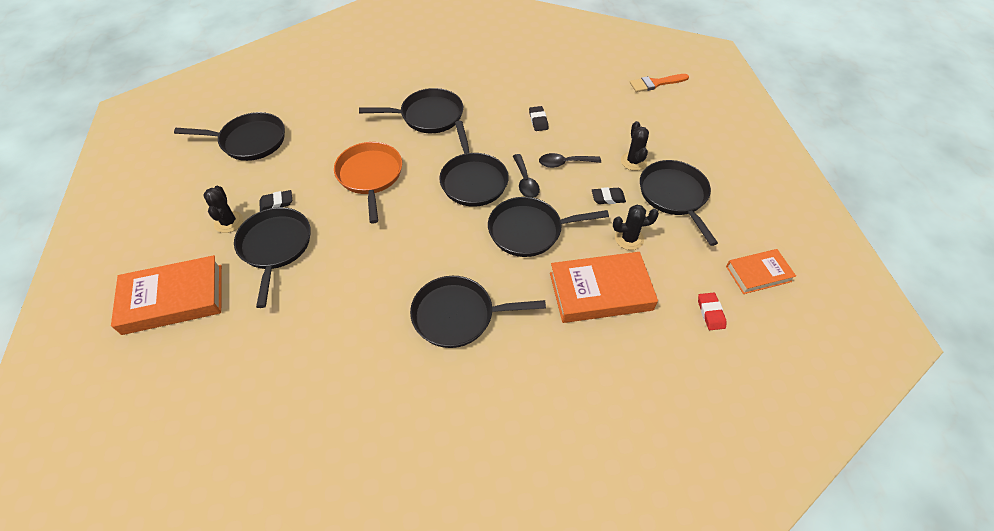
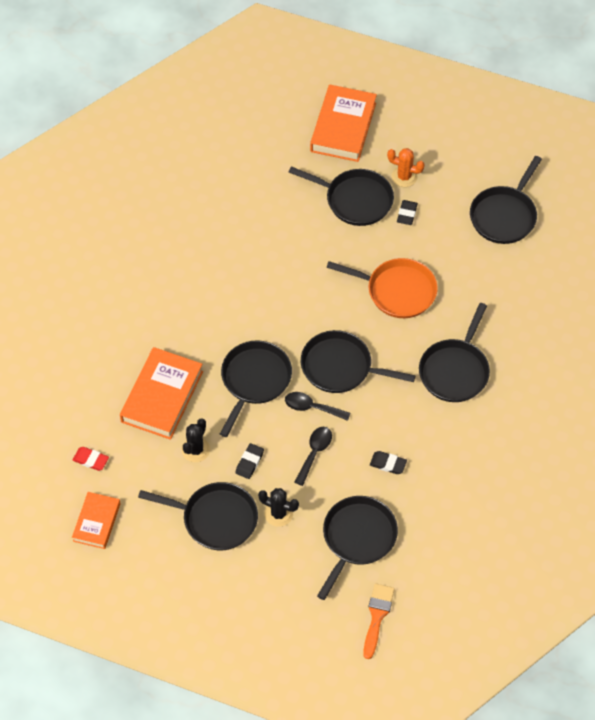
camera: 120 degrees right, 5 degrees up
(229, 222) = (404, 177): black cactus -> orange cactus
(458, 315) = (207, 292): black pan -> black pan (357, 538)

